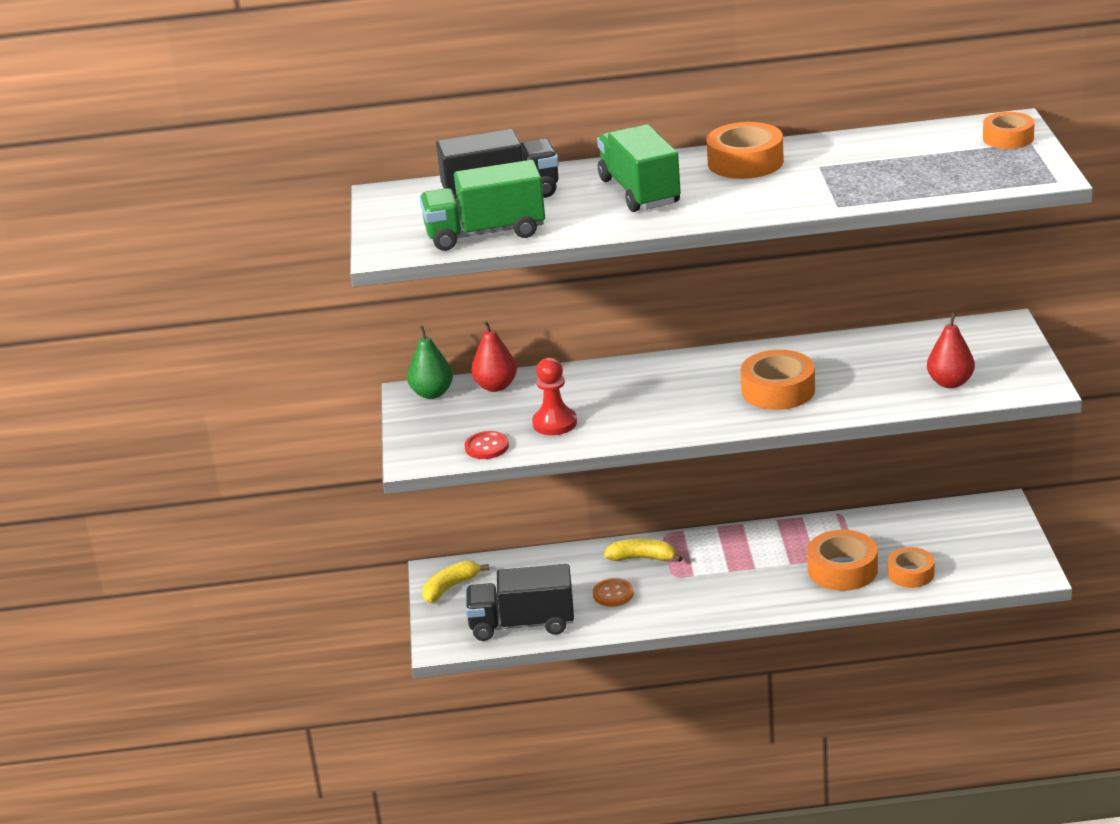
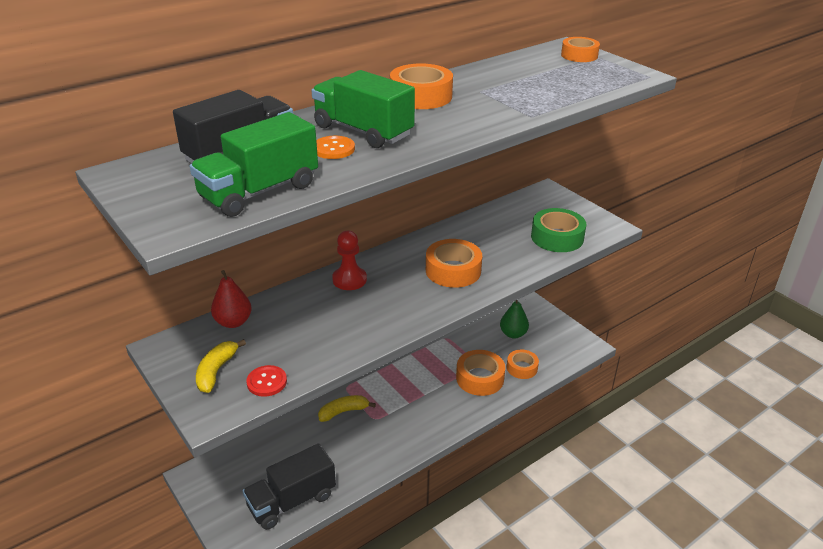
camera: 35 degrees left, 5 degrees up
(432, 393) = (181, 343): green pear -> green pear (513, 334)
(450, 587) = (213, 487): yellow banana -> yellow banana (216, 371)
(554, 423) = (308, 343): red pawn -> red pawn (349, 280)
(613, 594) = (343, 449): orange button -> orange button (333, 149)
(950, 383) = (557, 237): red pear -> green tape

